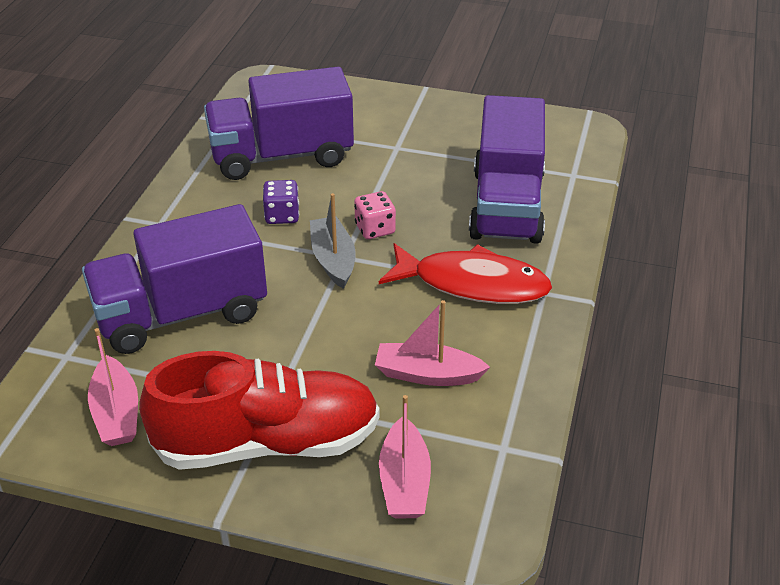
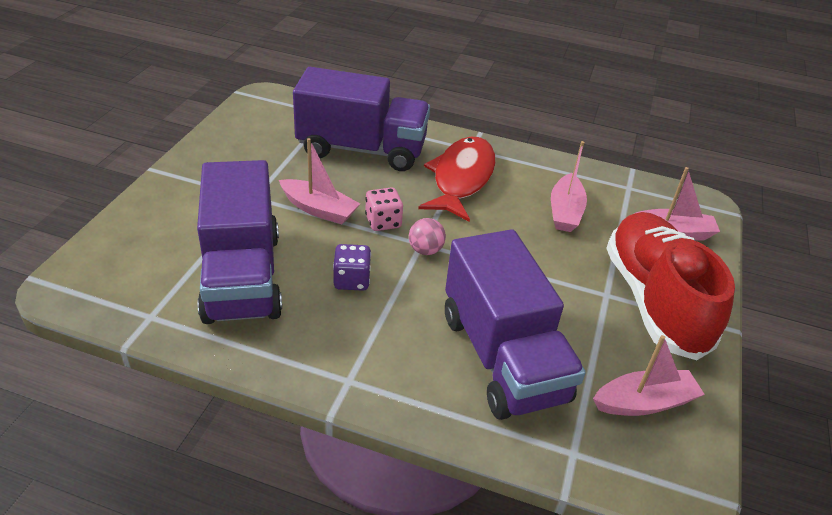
camera: 90 degrees left, 0 degrees up
(333, 260) = (425, 250): grey boat -> pink ball
(386, 187) = (319, 209): none -> pink boat

